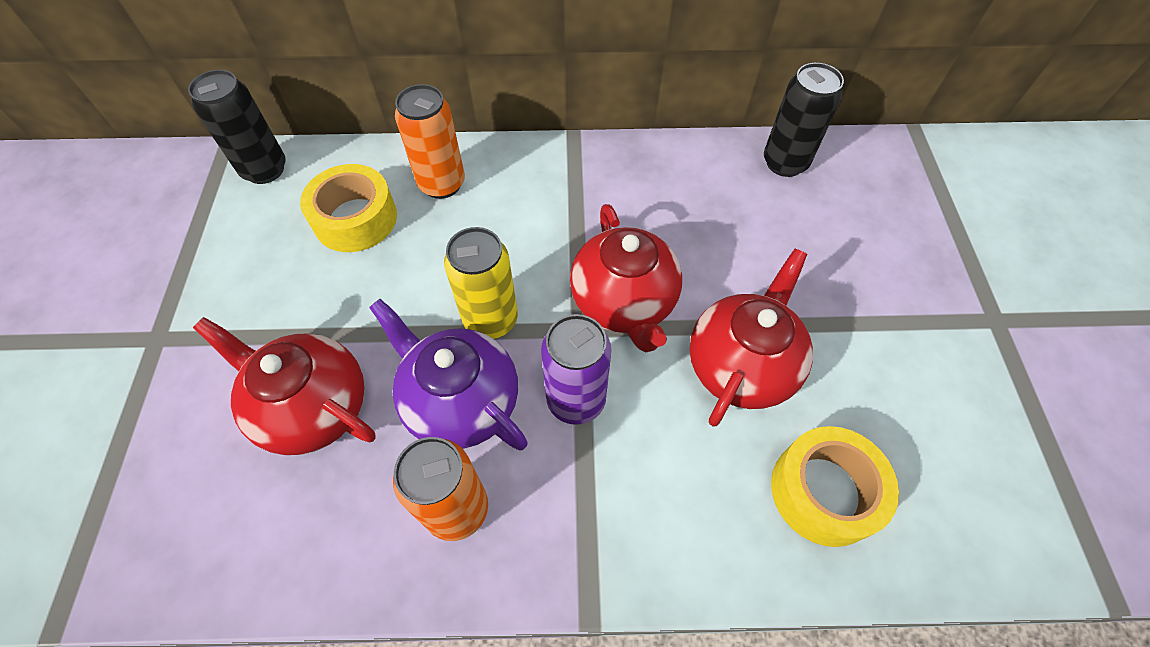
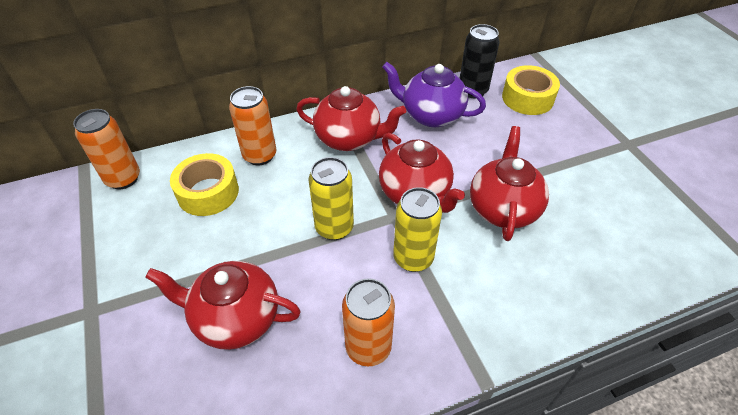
camera: 20 degrees left, 10 degrees down
(265, 170) = (123, 179): black can -> orange can
(460, 402) = (338, 282): purple teapot -> purple teapot (431, 115)
(570, 192) = (349, 139): none -> red teapot
(576, 400) = (413, 258): purple can -> yellow can
(824, 491) = (583, 262): yellow tape -> yellow tape (527, 98)

